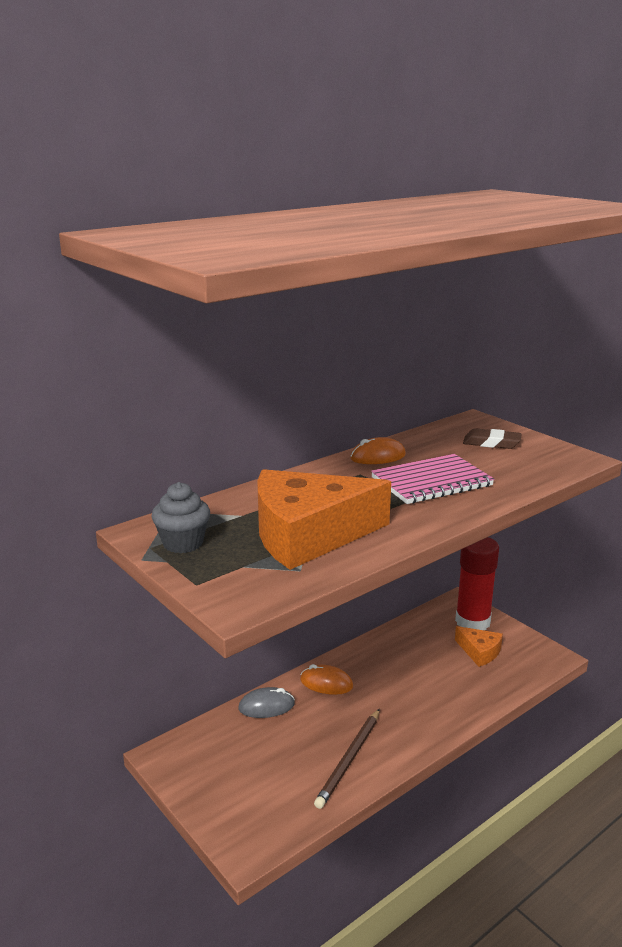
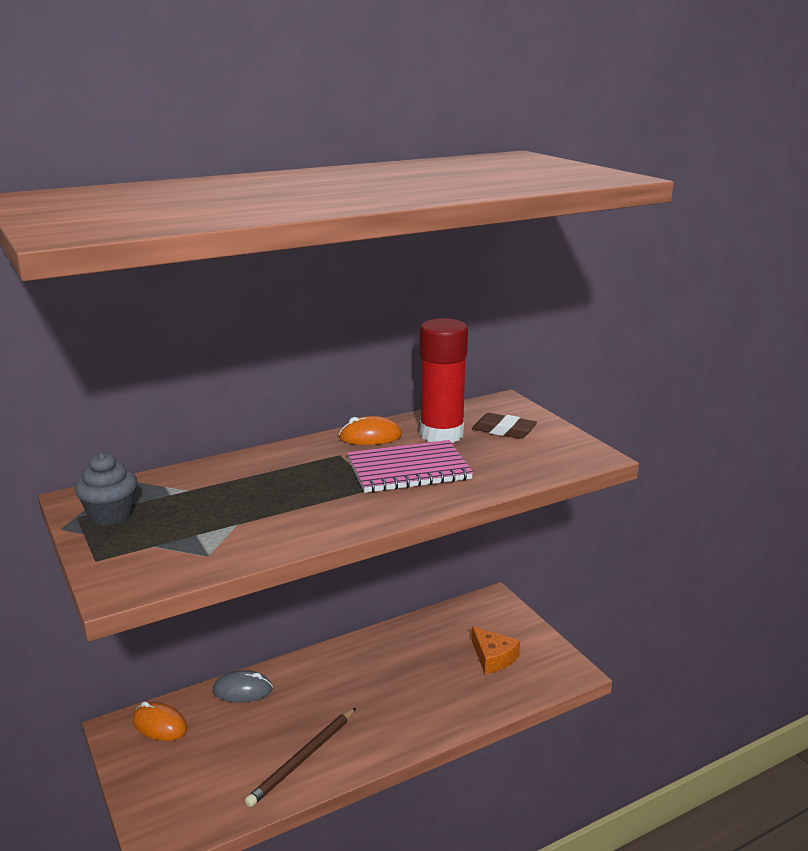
camera: 10 degrees right, 0 degrees up
(308, 534) = (241, 517): orange cheese -> none
(326, 683) = (314, 673): orange mouse -> orange mouse (160, 725)
(472, 621) = (500, 623): red glue stick -> red glue stick (441, 434)

